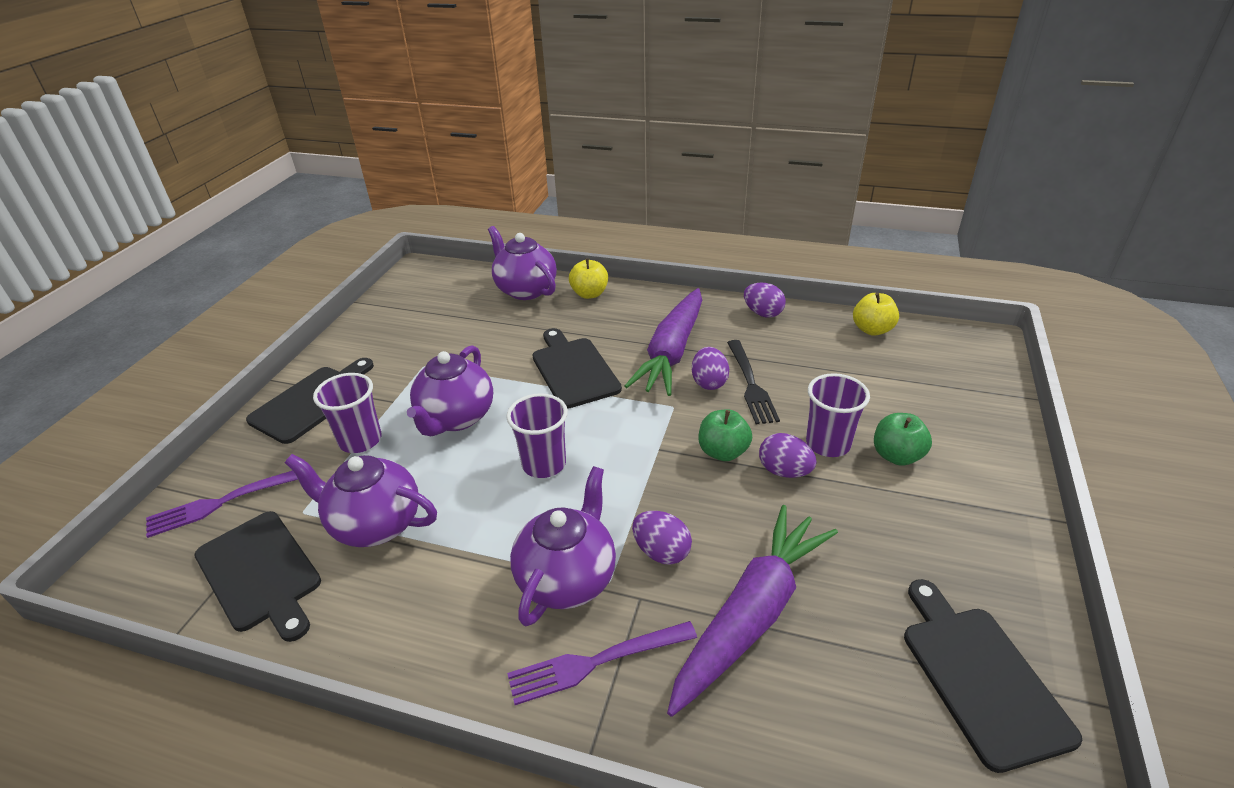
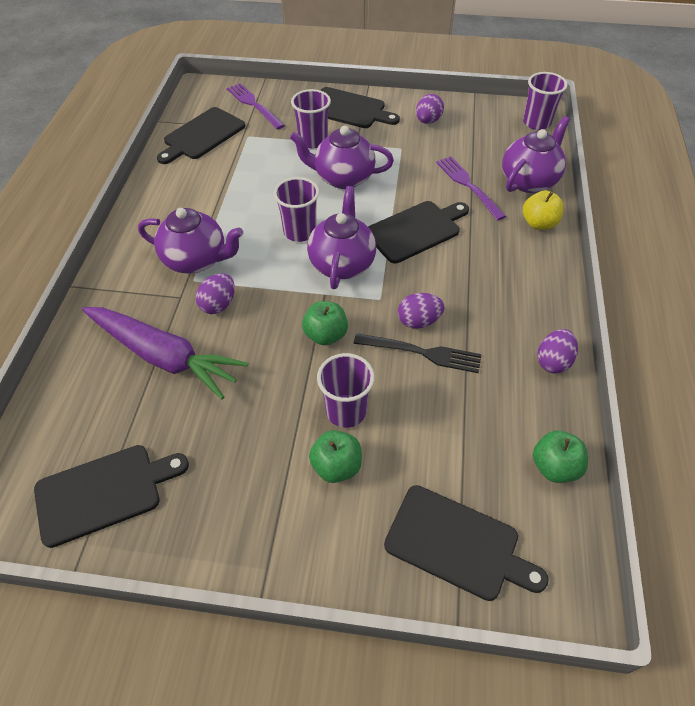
camera: 80 degrees right, 15 degrees up
(375, 524) = (239, 167): purple teapot -> purple teapot (342, 263)
(436, 272) = (536, 123): none -> purple cup
(595, 662) = (134, 281): purple fork -> purple fork (468, 185)
(672, 352) = (460, 292): purple carrot -> none
(751, 384) = (422, 353): black fork -> black fork turned 150 degrees counterclockwise
(784, 471) = (307, 377): purple egg -> purple egg (428, 121)
(872, 330) = (554, 467): yellow apple -> green apple
(959, 389) = (457, 544): none -> black cutting board

